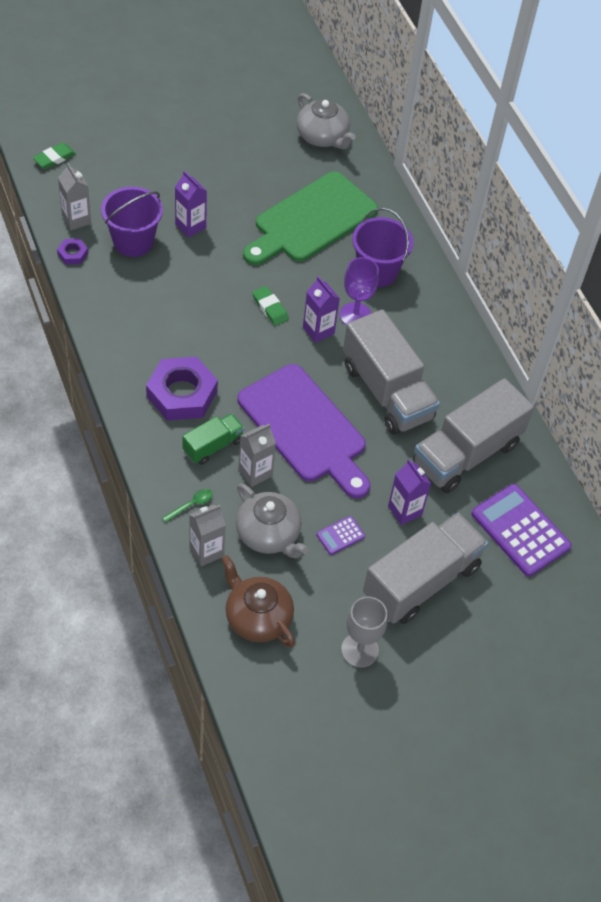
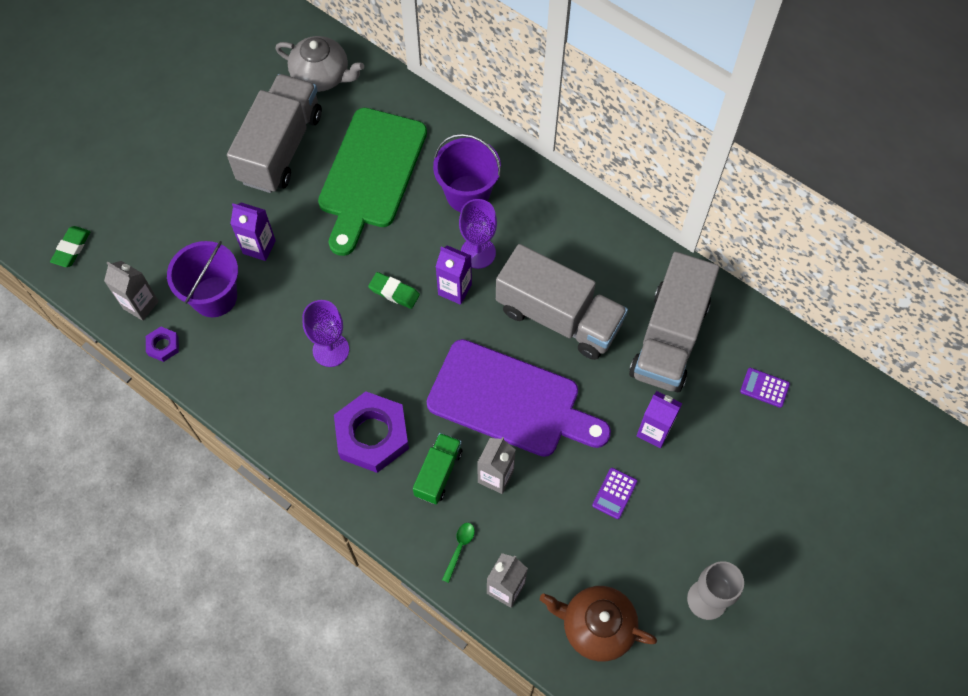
camera: 25 degrees left, 10 degrees up
(193, 321) = (331, 350): none -> purple goblet
(268, 534) = (550, 533): grey teapot -> none
(421, 581) = (714, 494): grey truck -> grey truck (281, 148)
(520, 530) = (764, 388): purple calculator -> purple calculator, size x0.47

